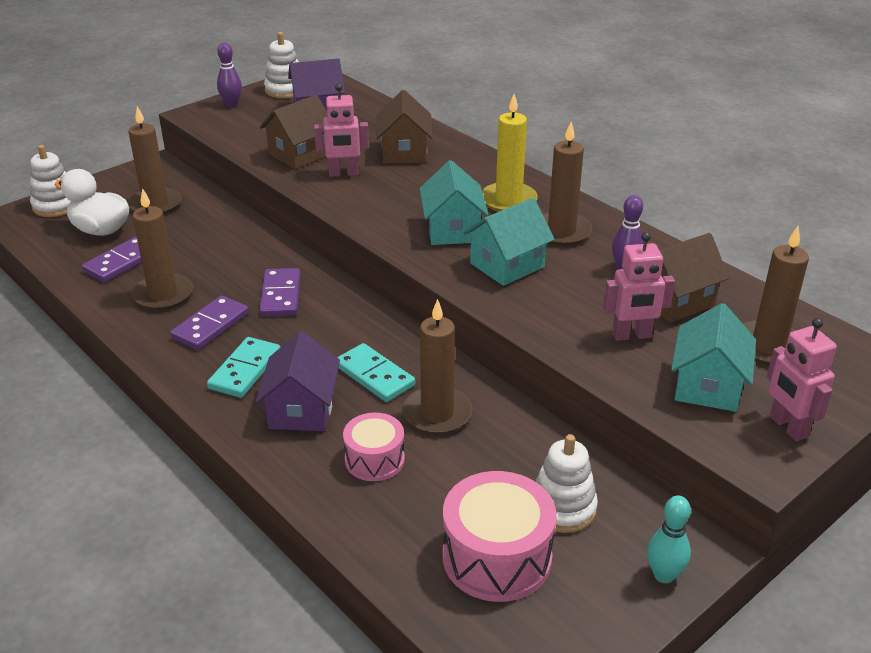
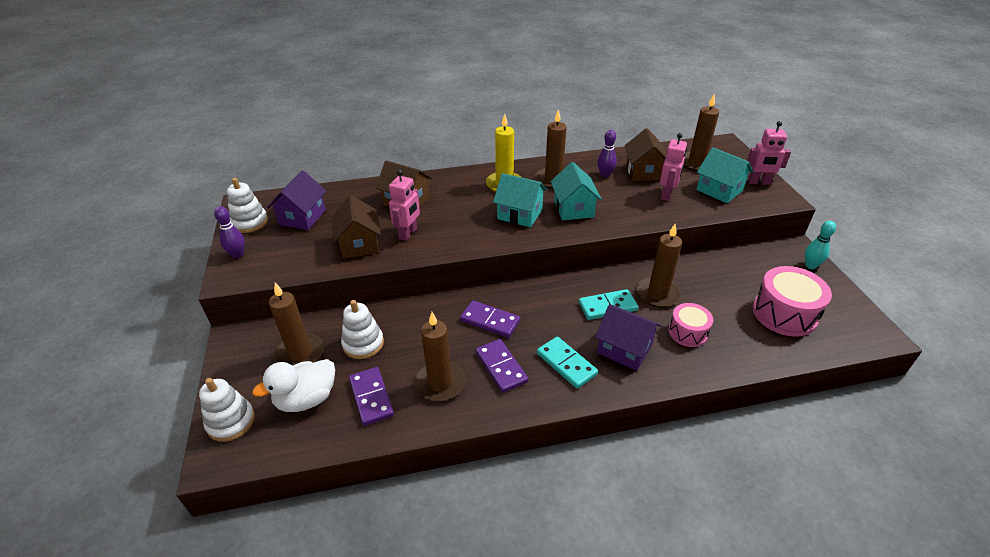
camera: 60 degrees left, 5 degrees up
(562, 508) = (754, 278): white stacking toy -> white stacking toy (363, 344)

